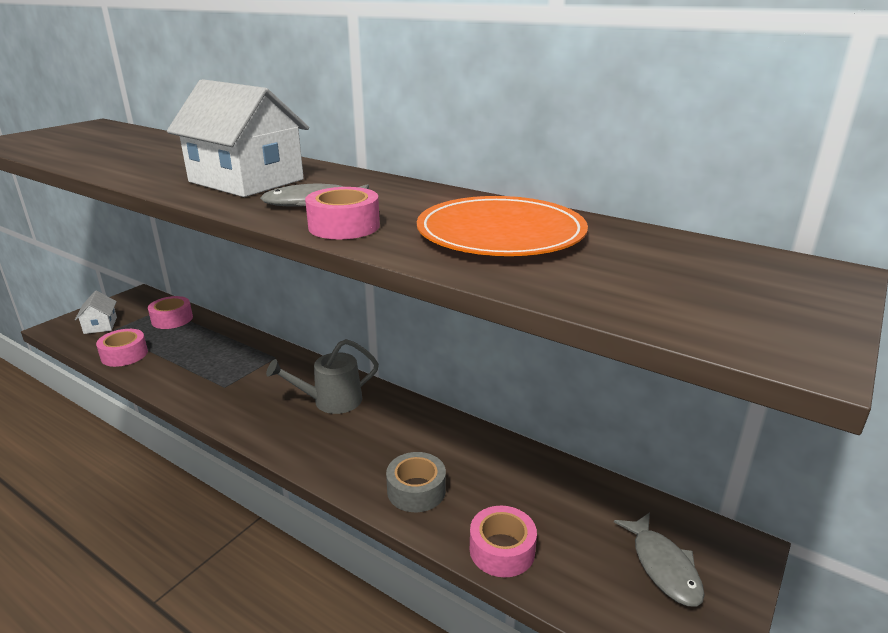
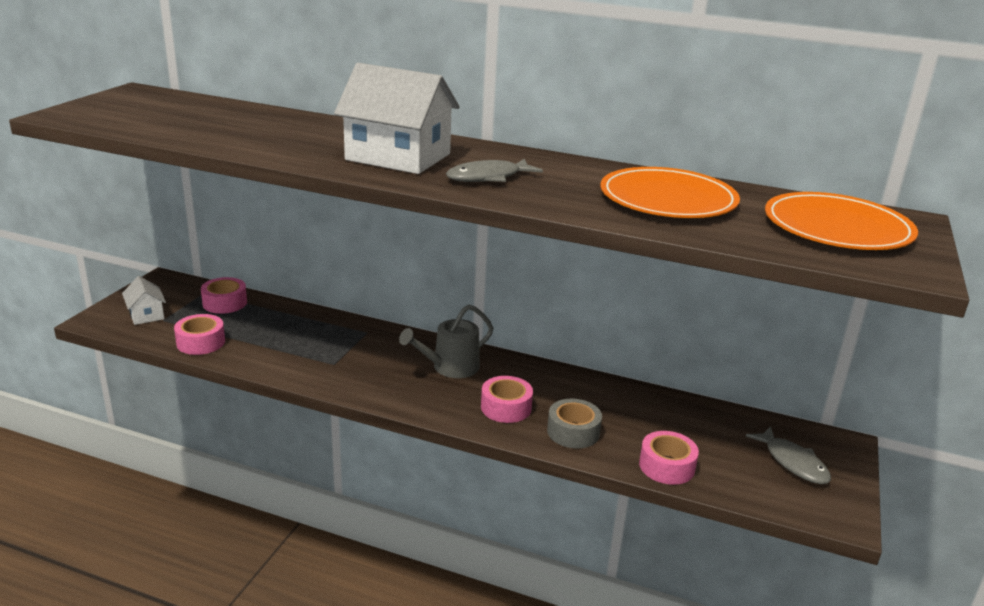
camera: 15 degrees left, 0 degrees up
(344, 226) = (539, 198): pink tape -> pink tape (506, 407)
(706, 278) = (837, 227): none -> orange plate

